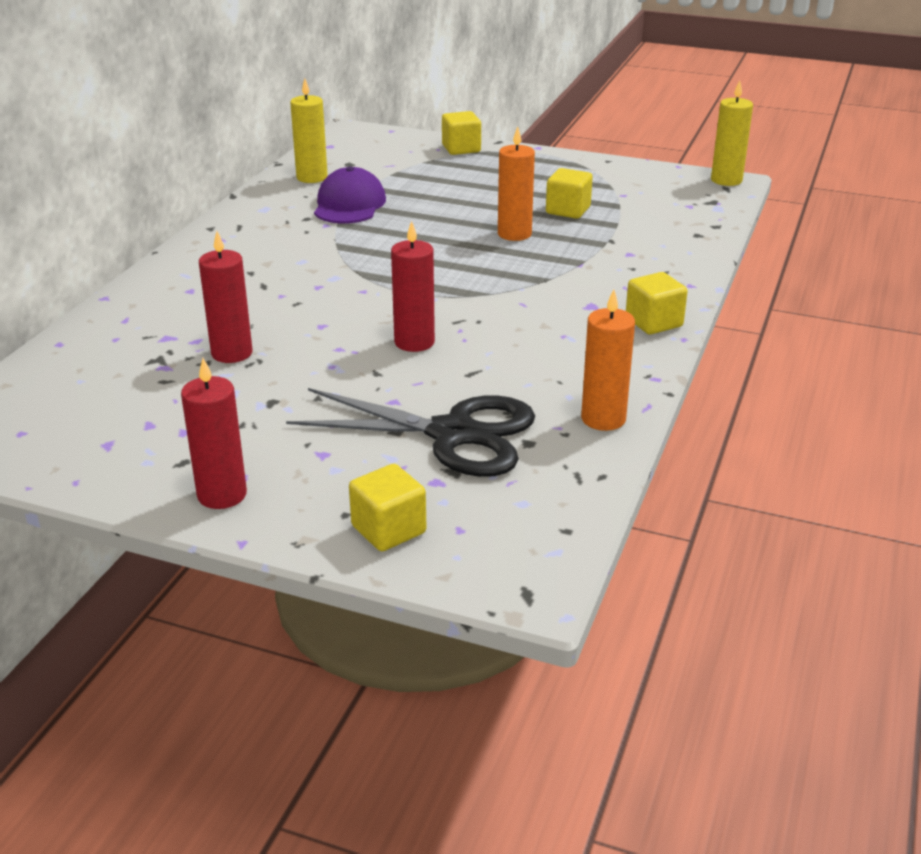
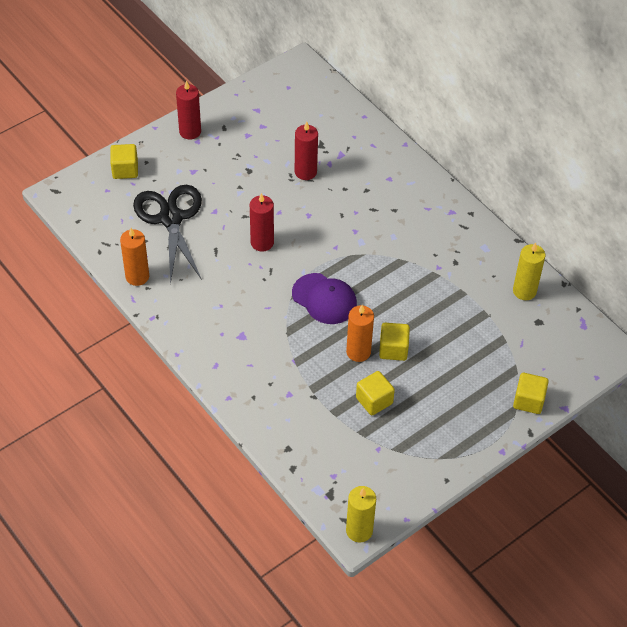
camera: 120 degrees right, 20 degrees up
(349, 204) = (463, 291): purple cap -> purple cap (324, 299)
(452, 434) = (171, 218): black scissors -> black scissors turned 120 degrees clockwise
(654, 322) = (202, 352): yellow cube -> yellow cube (393, 349)

